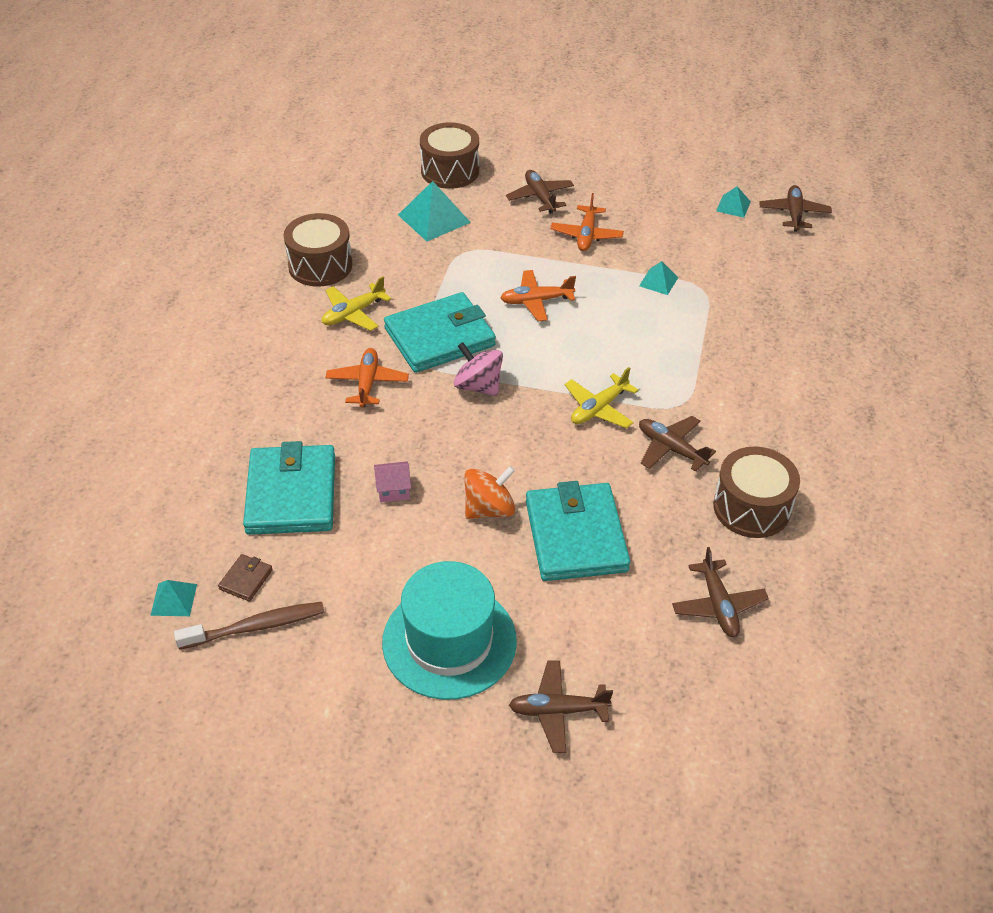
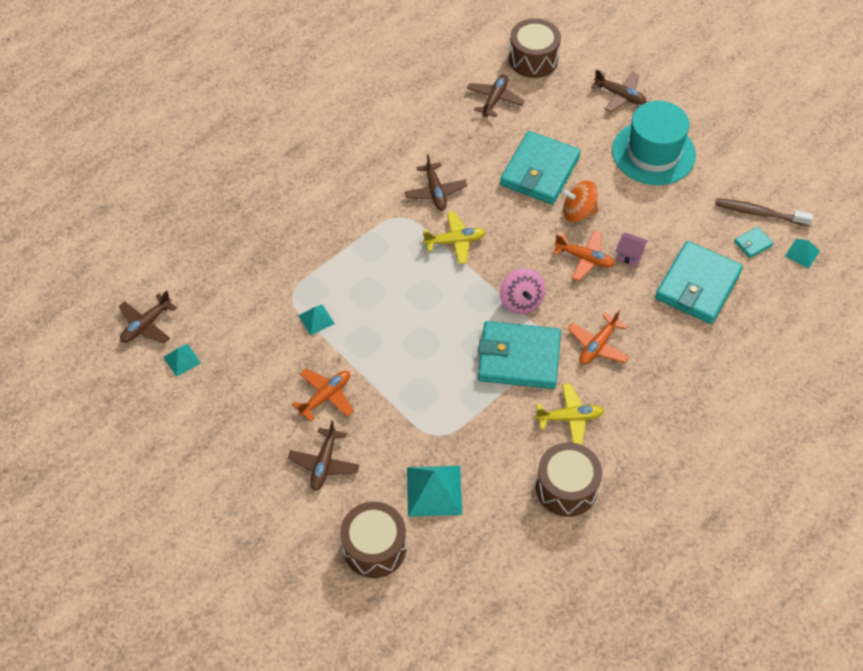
camera: 145 degrees left, 10 degrees up
(246, 579) = (753, 243): brown wallet -> turquoise wallet
(536, 301) = (422, 352): orange plane -> orange plane (584, 258)
(751, 507) = (424, 135): brown drum -> brown drum (533, 59)

